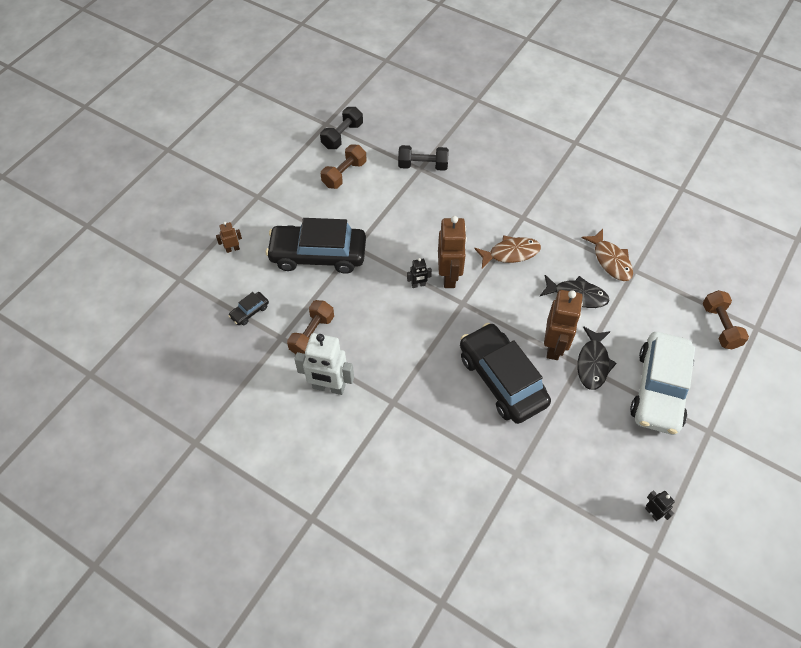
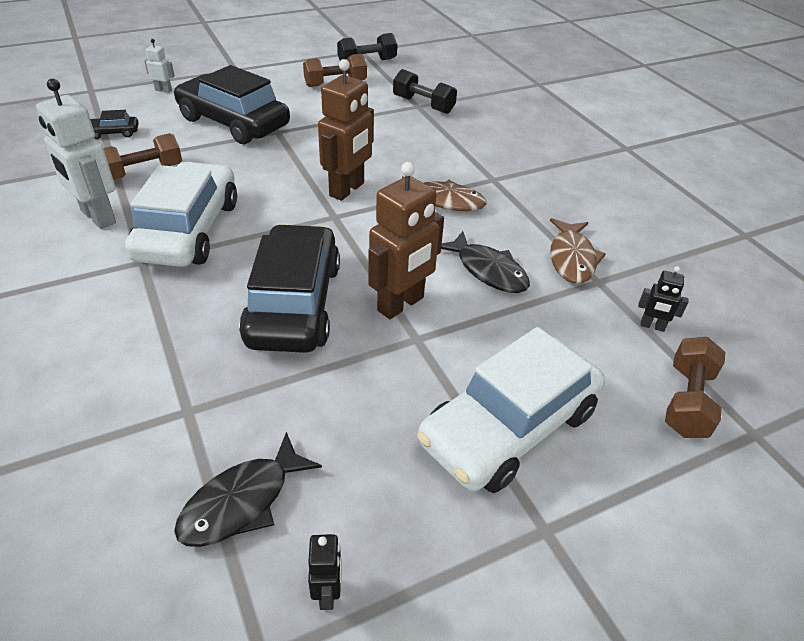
camera: 30 degrees right, 15 degrees down
(232, 249) = (163, 90): brown robot -> white robot
(393, 364) = (188, 230): none -> white car
(418, 285) = (304, 182): black robot -> black robot (652, 326)
(593, 363) = (436, 346): black fish -> black fish (242, 502)

